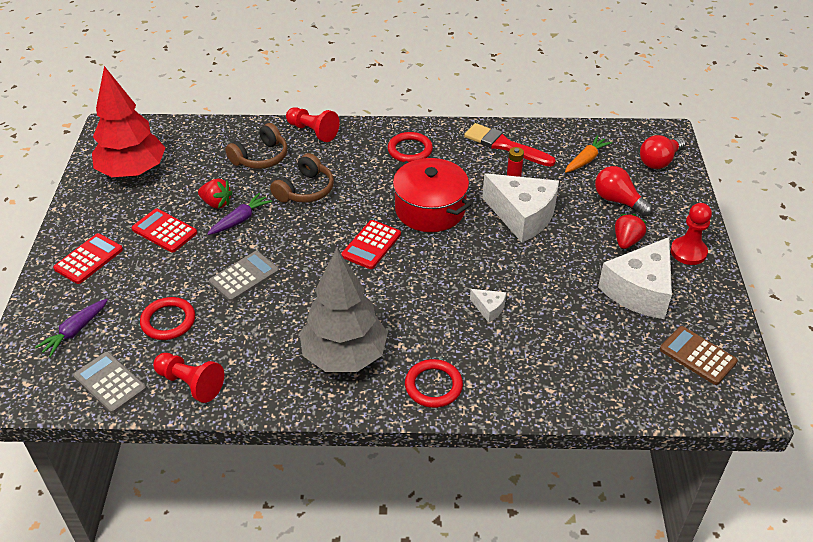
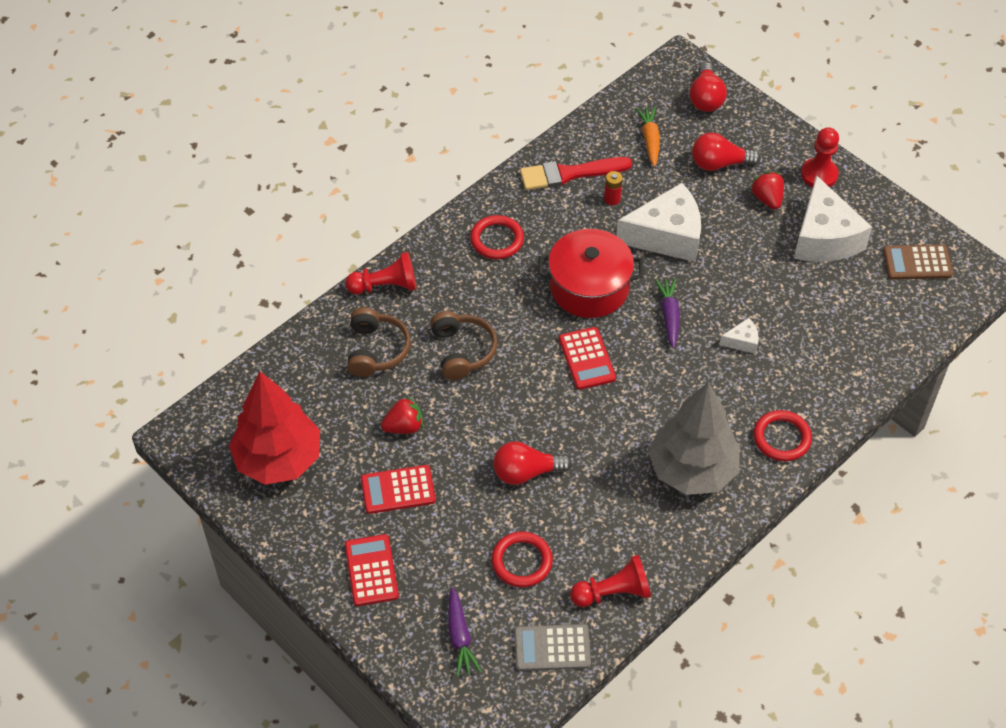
camera: 45 degrees left, 10 degrees up
(240, 220) = (447, 425): purple carrot -> purple carrot (669, 315)
(244, 277) = (526, 472): grey calculator -> red light bulb

